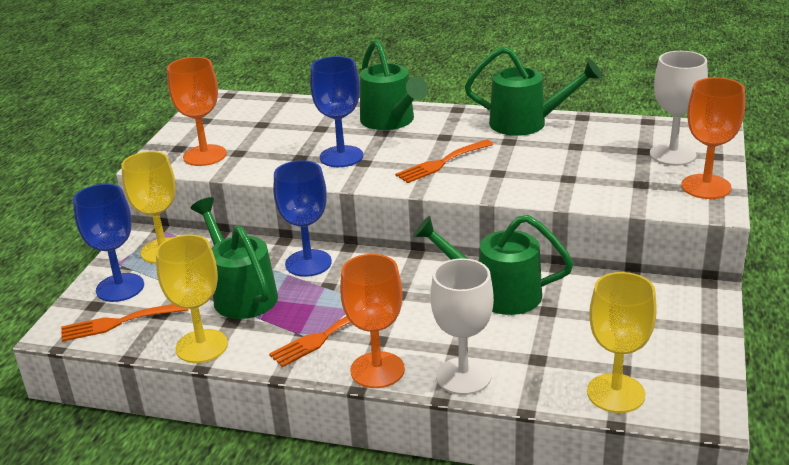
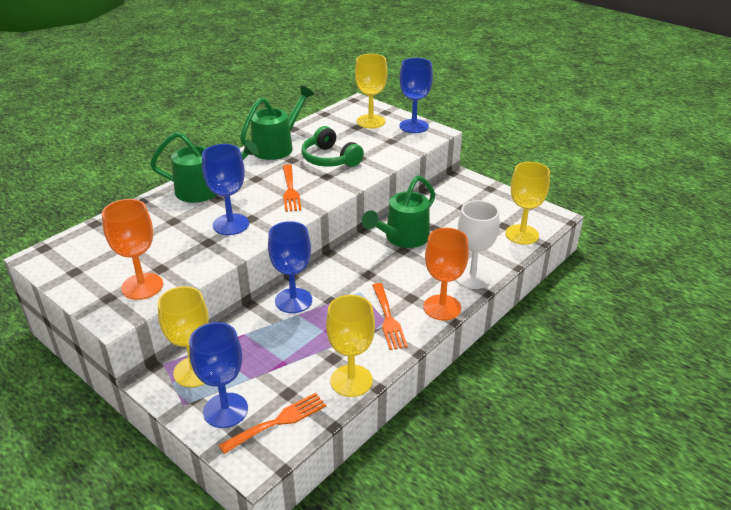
camera: 65 degrees left, 5 degrees up
(119, 322) = (278, 421): orange fork -> orange fork turned 135 degrees counterclockwise
(241, 293) = (301, 343): green watering can -> none
(539, 161) = (330, 159): none -> green headphones
(672, 154) = (370, 121): white goblet -> yellow goblet
(706, 187) = (414, 126): orange goblet -> blue goblet

